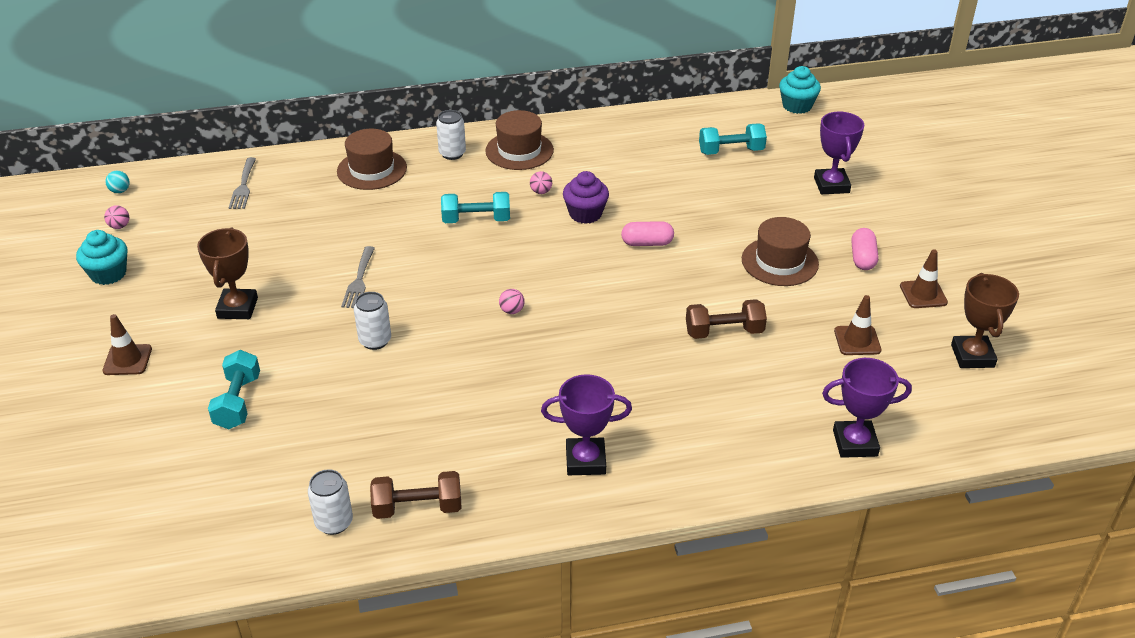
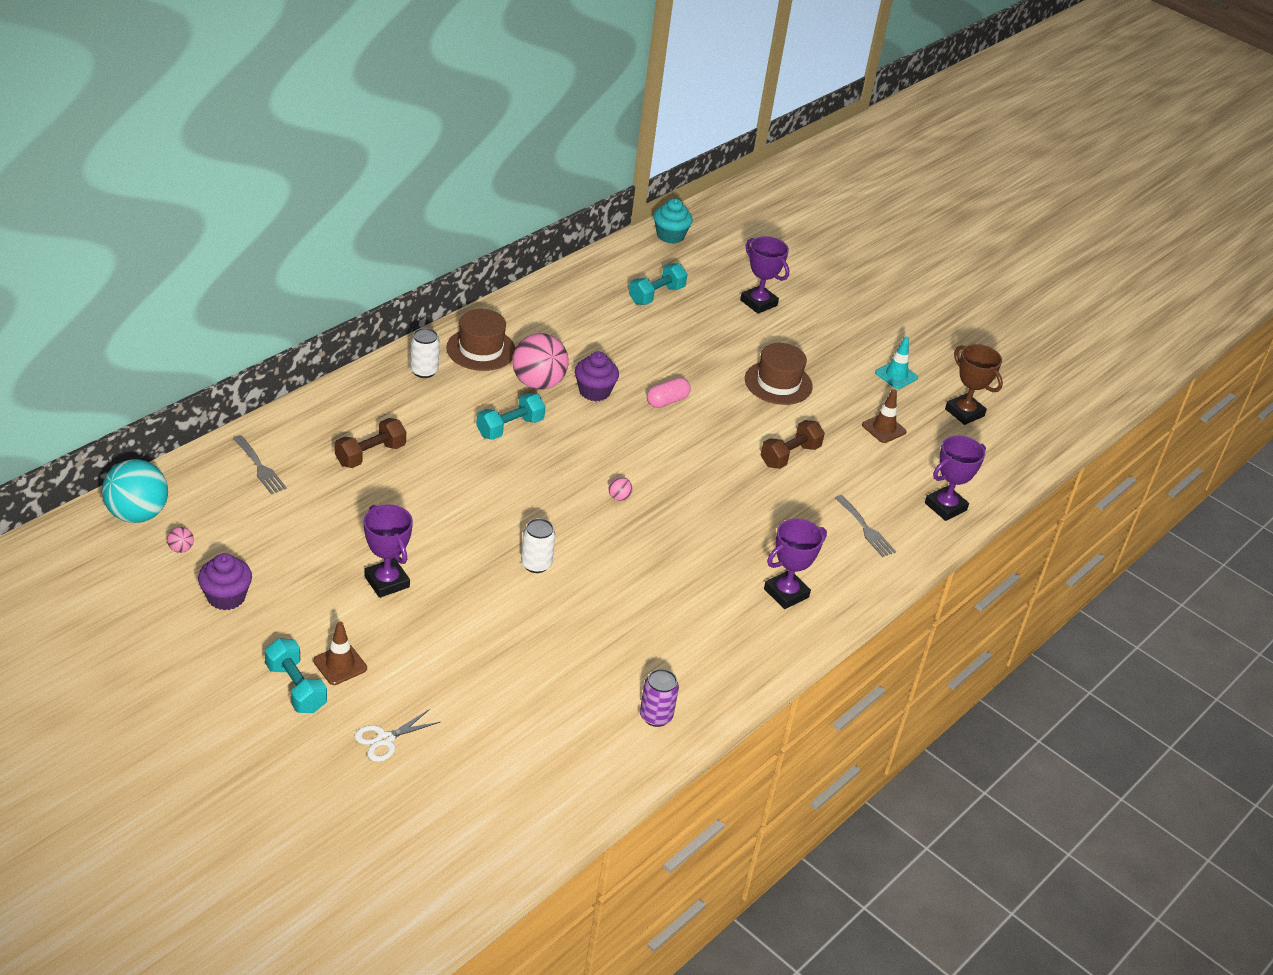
camera: 40 degrees left, 0 degrees up
(90, 436) = (385, 739): none -> white scissors
(108, 274) = (226, 597): turquoise cupcake -> purple cupcake
(120, 191) = (138, 514): turquoise ball -> turquoise ball, size x2.49
(237, 308) = (387, 582): brown trophy -> purple trophy
(238, 402) = (478, 659): turquoise dumbbell -> turquoise dumbbell (296, 688)
(334, 522) = (656, 716): white can -> purple can
(359, 280) = (467, 518): grey fork -> grey fork (866, 529)
(372, 169) = (366, 410): brown hat -> none
(418, 508) = (704, 678): brown dumbbell -> brown dumbbell (370, 455)
(541, 192) = (538, 383): pink ball -> pink ball, size x2.49
(862, 258) = (832, 359): pink capsule -> none
(923, 294) = (896, 375): brown traffic cone -> turquoise traffic cone

